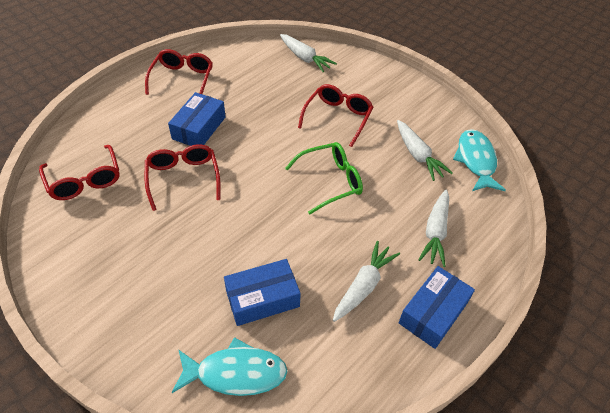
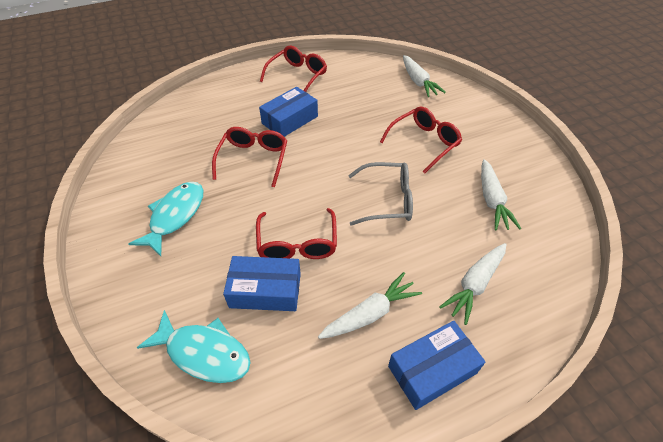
camera: 25 degrees right, 0 degrees up
(85, 181) = (174, 139): red glasses -> red glasses (297, 244)
(330, 181) = (387, 200): green glasses -> grey glasses
(476, 161) = (556, 224): turquoise fish -> turquoise fish (175, 216)

